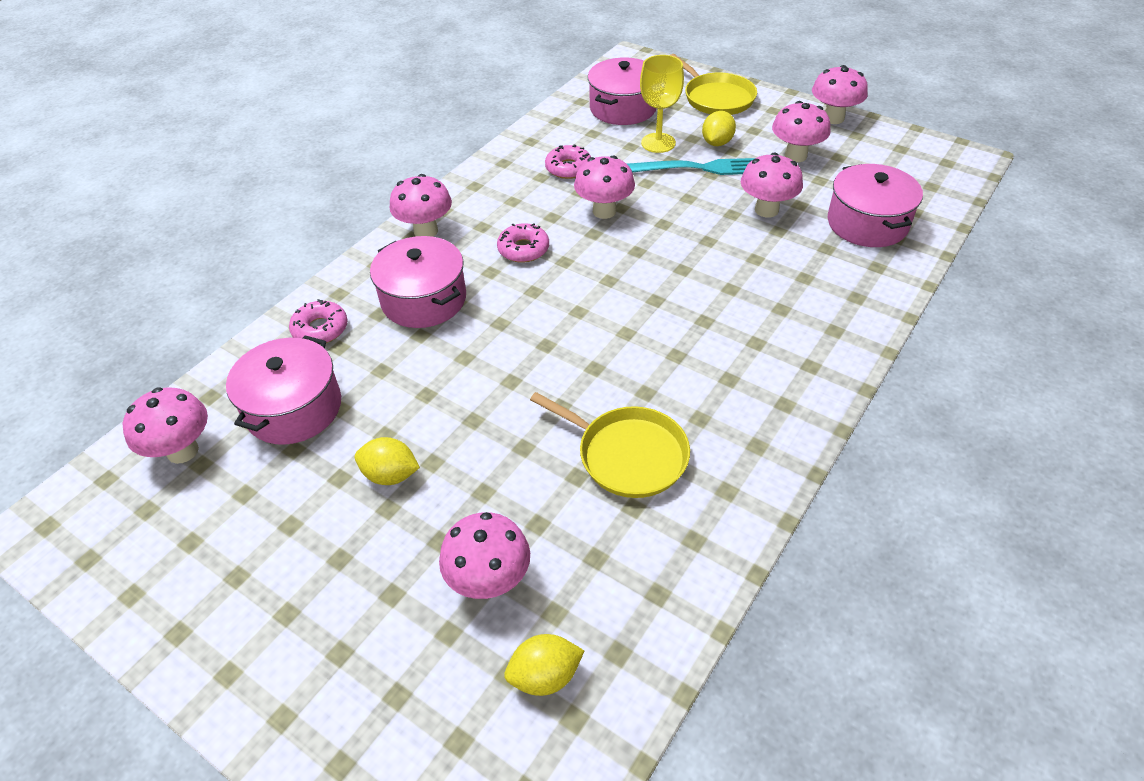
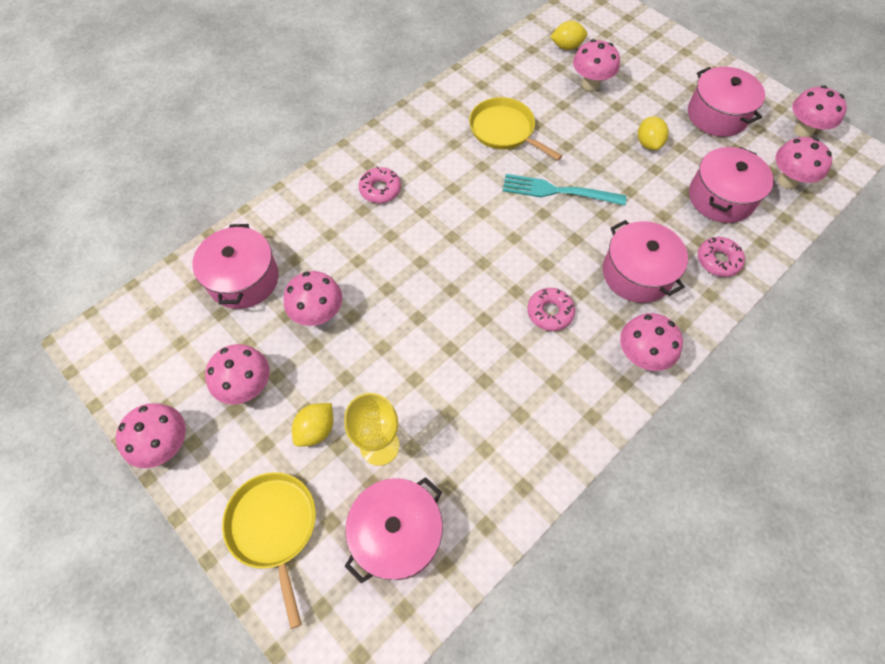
camera: 170 degrees left, 15 degrees up
(258, 555) = (717, 115): none -> pink pot
(390, 475) = (648, 143): yellow lemon -> yellow lemon turned 60 degrees clockwise
(568, 168) = (488, 423): pink donut -> pink donut (380, 189)
(604, 211) = (467, 346): pink mushroom -> pink mushroom (803, 131)
(701, 168) = (351, 389): turquoise fork -> turquoise fork (557, 191)

